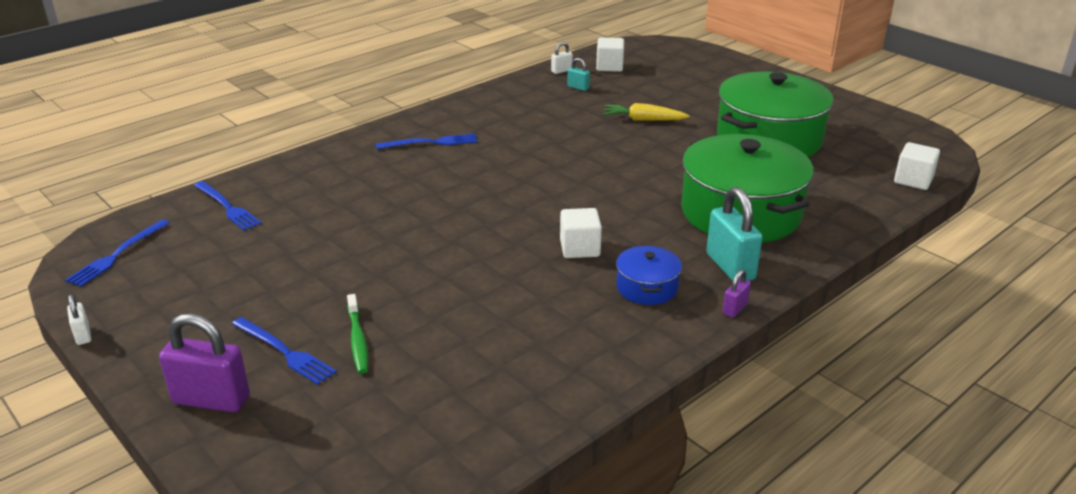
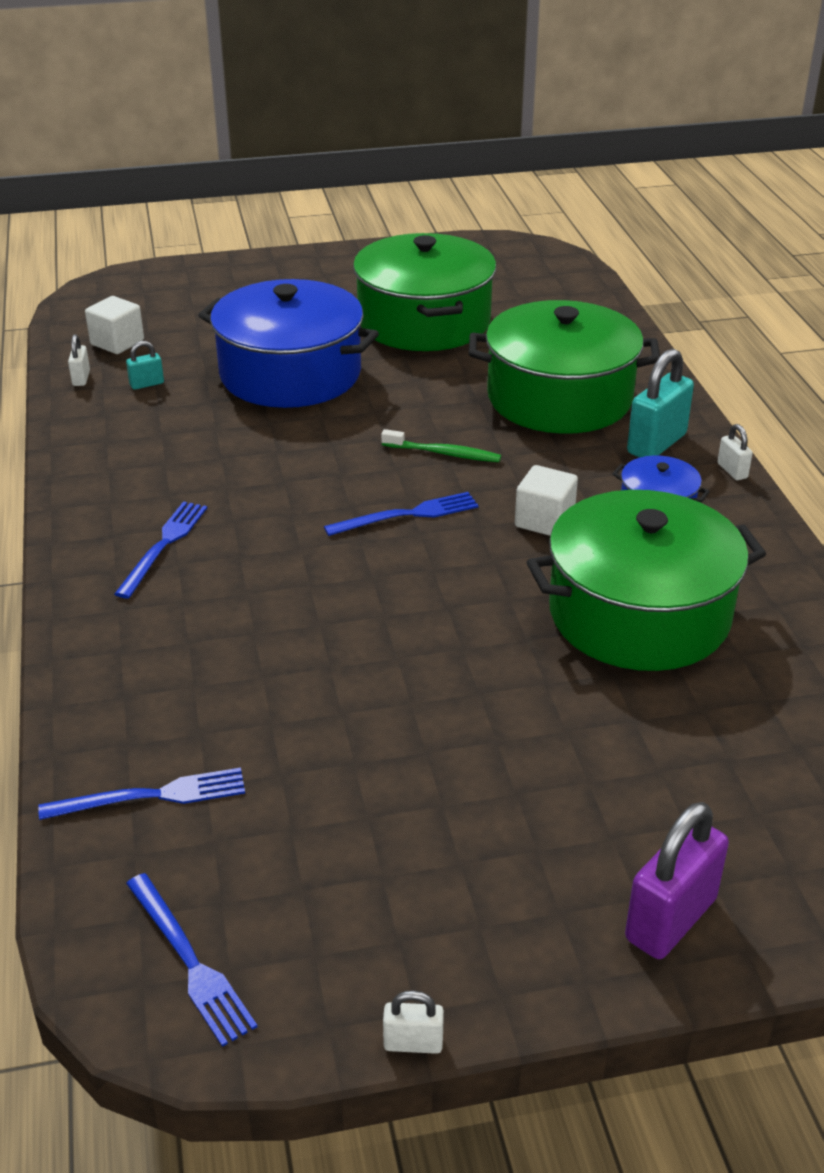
camera: 60 degrees left, 5 degrees up
(284, 352) = (602, 823): blue fork -> blue fork (407, 515)
(358, 340) = (617, 750): green toothbrush -> green toothbrush (443, 453)
(508, 312) = (639, 614): none -> green pot
(643, 120) = (290, 374): yellow carrot -> blue pot
(730, 267) = (656, 444): turquoise padlock -> turquoise padlock turned 60 degrees counterclockwise
(735, 309) = (732, 471): purple padlock -> white padlock
(913, 180) = (583, 288): white cube -> none

